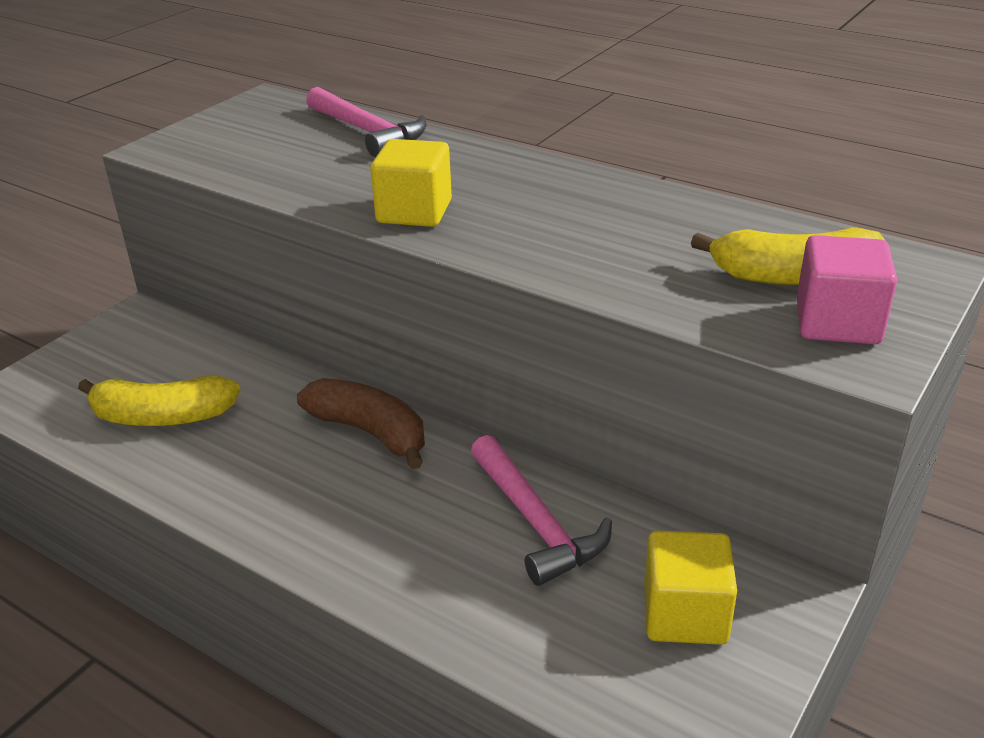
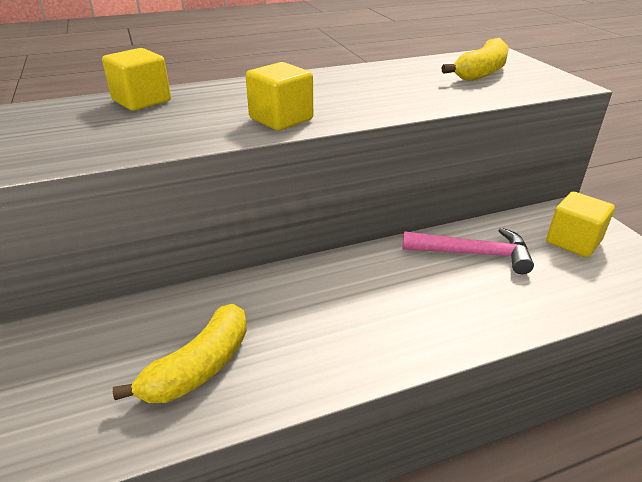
camera: 55 degrees left, 0 degrees up
(367, 132) = (141, 101): pink hammer -> yellow cube
(370, 432) = (334, 277): brown banana -> none
(837, 322) = (530, 78): pink cube -> none

